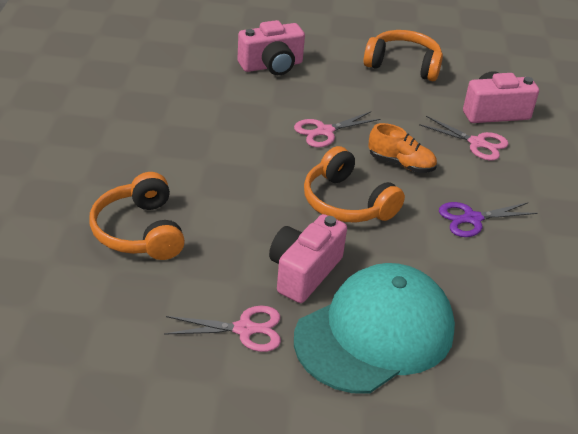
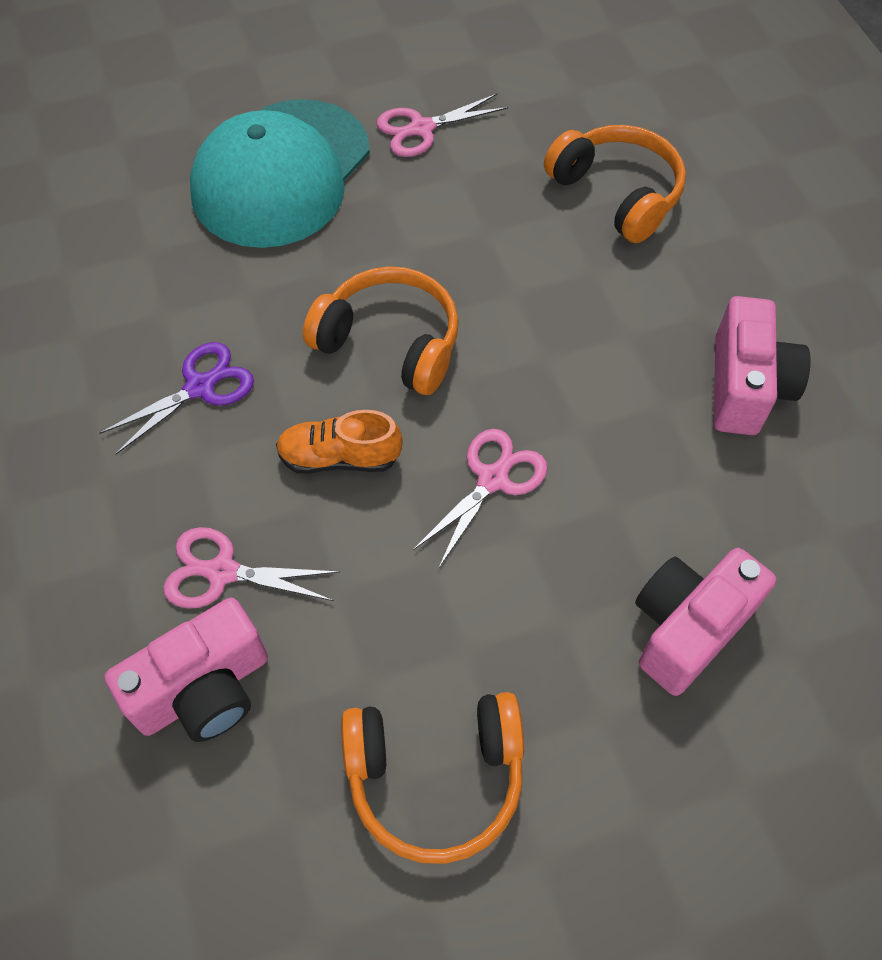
camera: 160 degrees right, 20 degrees up
(304, 272) = (394, 215): pink camera -> pink camera (745, 387)

